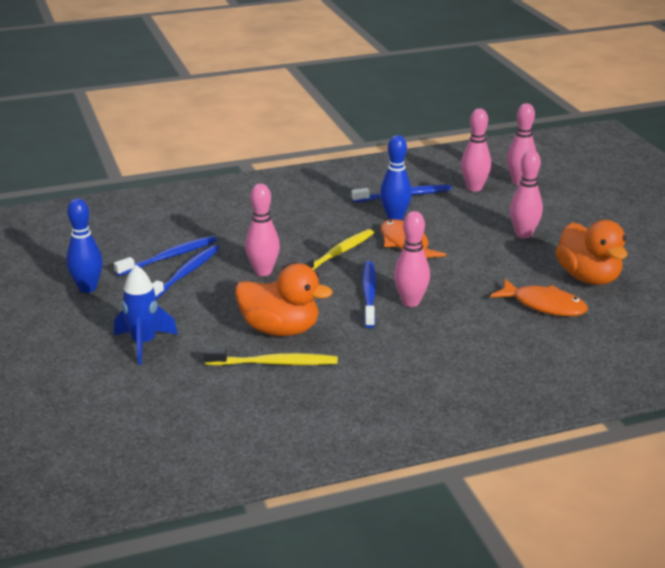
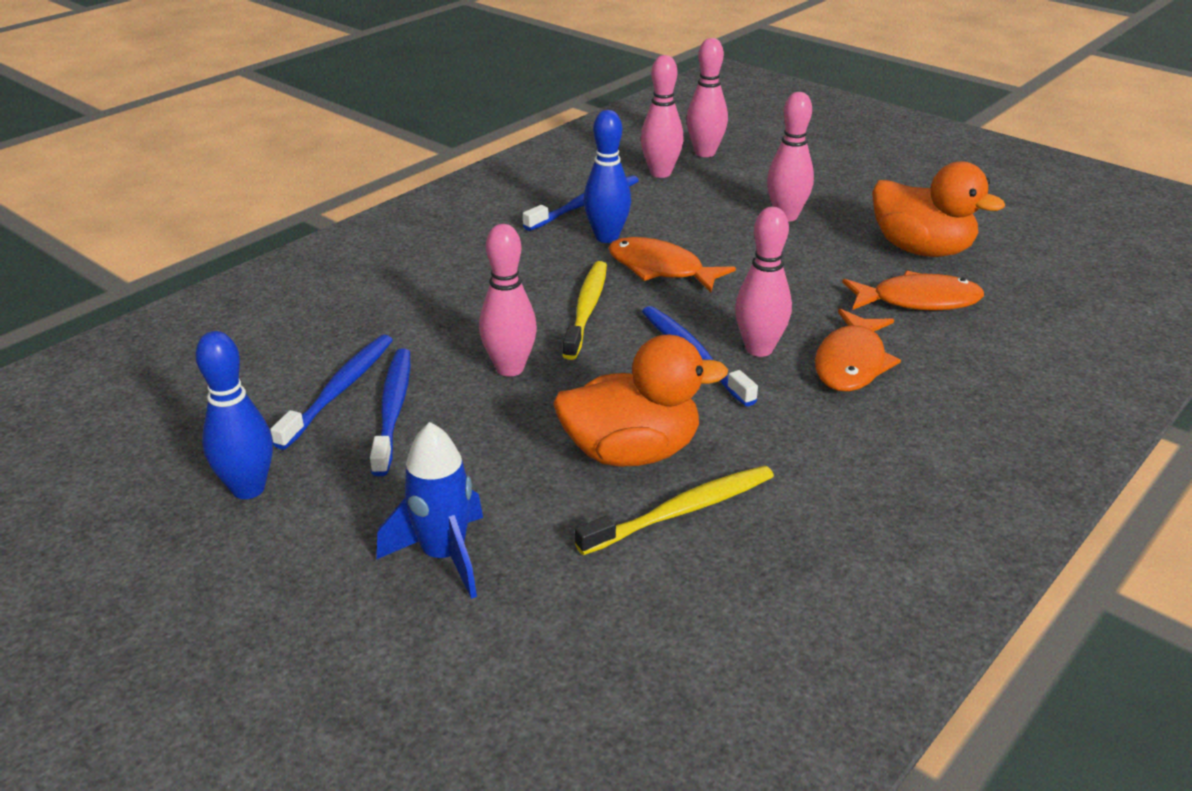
camera: 30 degrees left, 5 degrees up
(456, 325) = (851, 363): none -> orange fish

